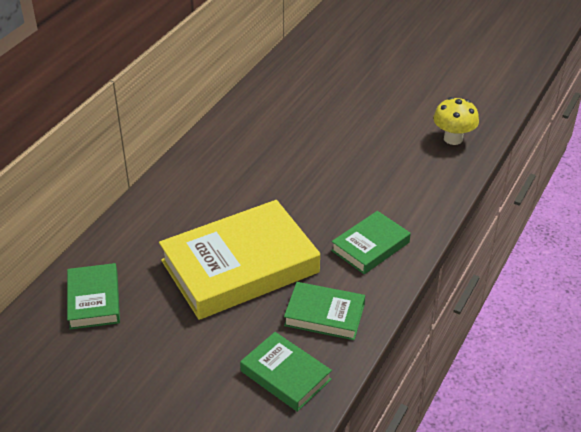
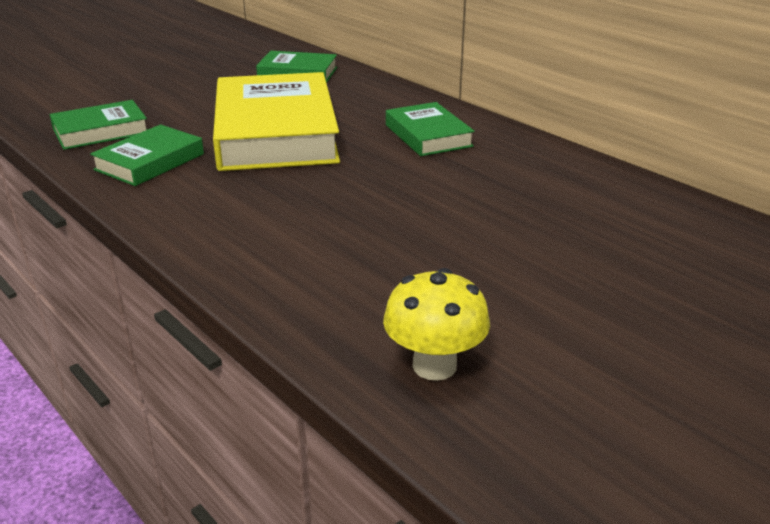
camera: 110 degrees right, 10 degrees down
(370, 246) = (226, 211): green book -> green book (428, 135)

